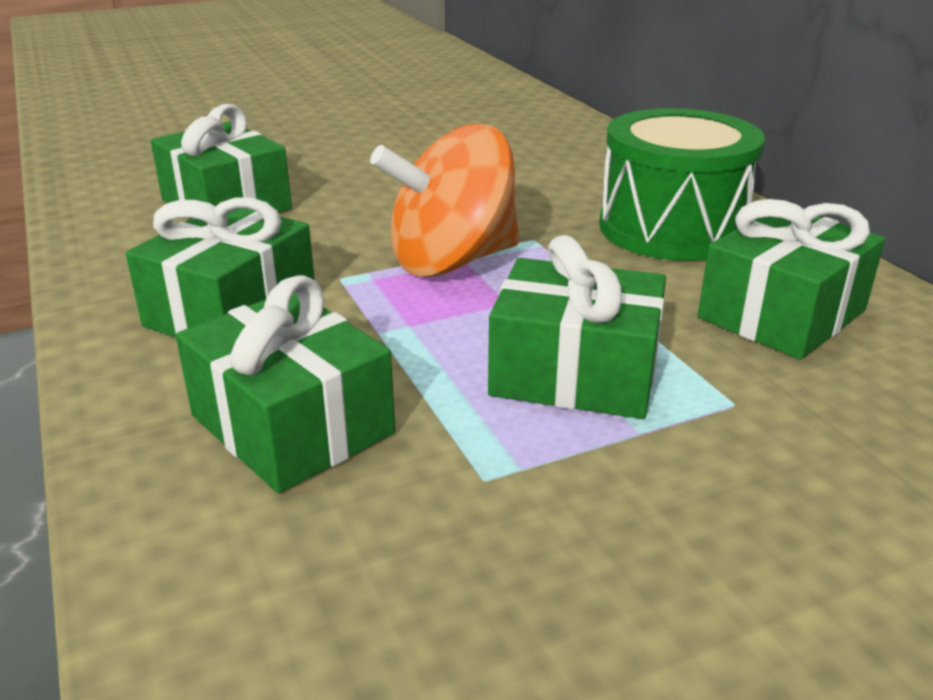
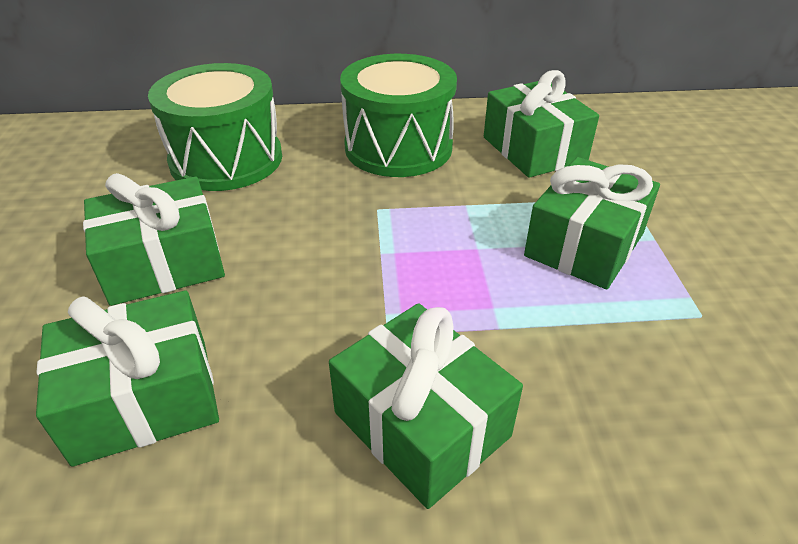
camera: 70 degrees left, 10 degrees up
(292, 424) = (632, 405): green gift -> green gift (164, 263)
(451, 261) = (393, 259): orange spinning top -> none
(550, 158) = (226, 159): none -> green drum

